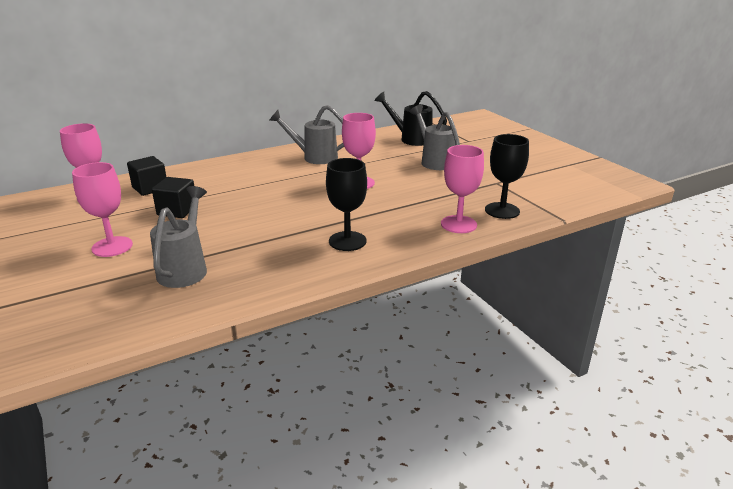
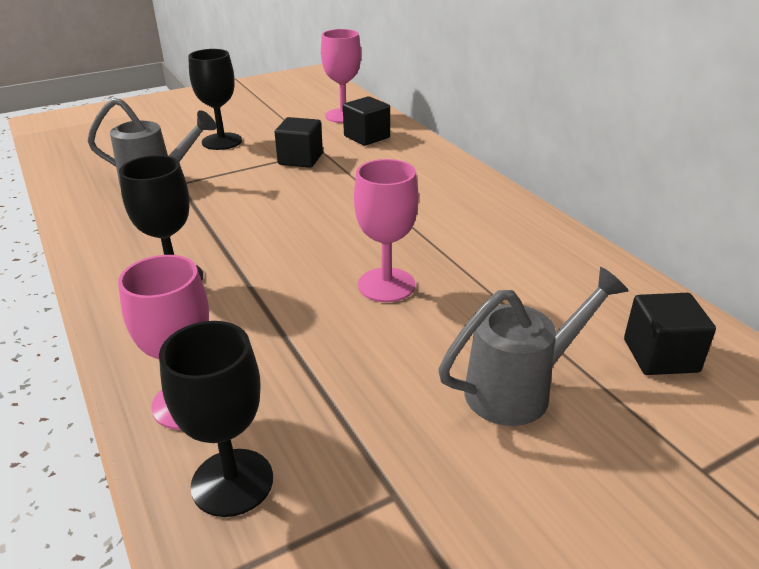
camera: 90 degrees right, 5 degrees up
(112, 247) = (222, 141): pink goblet -> black goblet
(314, 157) = (500, 236): grey watering can -> none
(411, 139) = (660, 355): black watering can -> black cube

